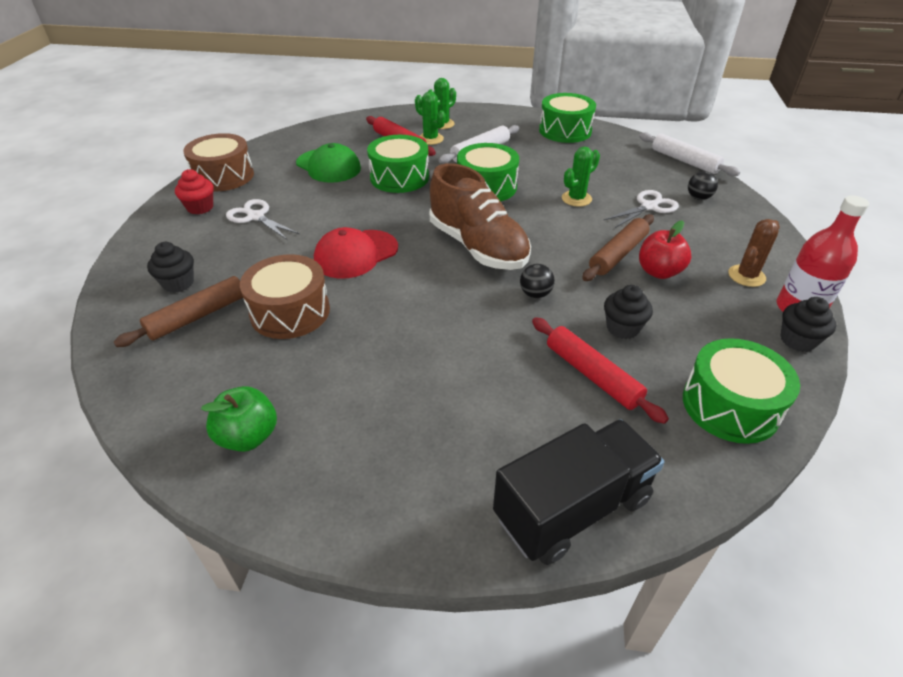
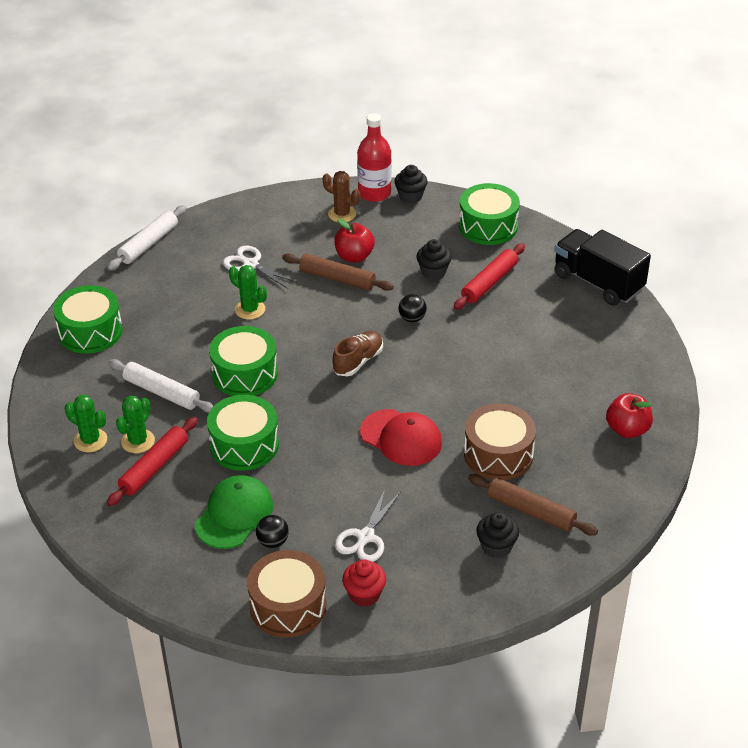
camera: 105 degrees left, 0 degrees up
(248, 436) = (627, 429): green apple -> red apple
(477, 247) = (358, 361): brown shoe -> brown shoe, size x0.54
(698, 198) = (224, 236): black ball -> black ball (273, 542)

